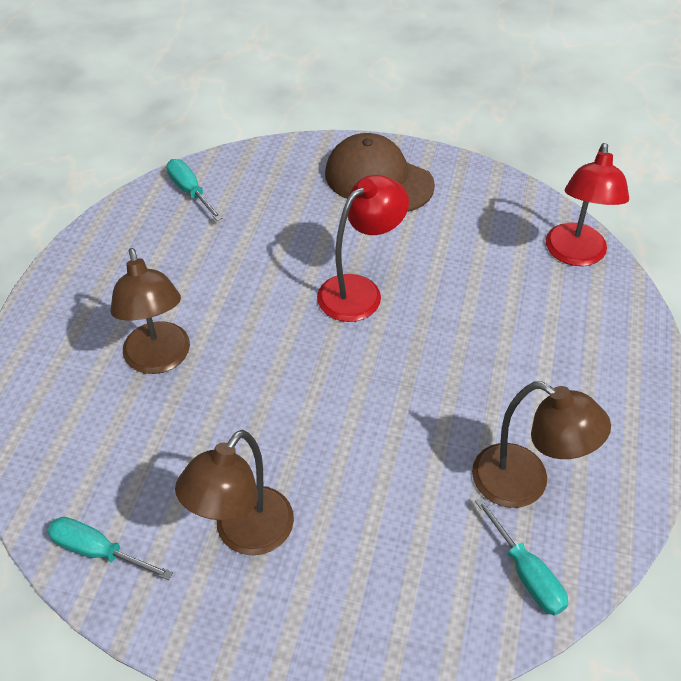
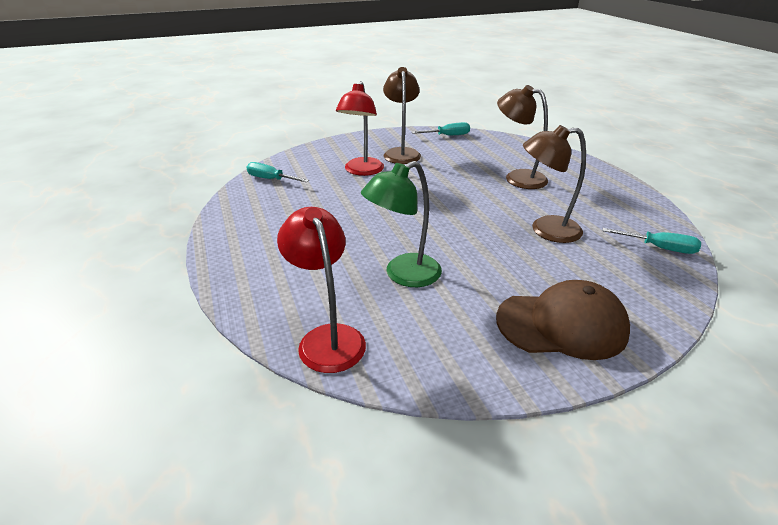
camera: 145 degrees right, 15 degrees down
(359, 291) = (465, 241): red lamp -> red lamp (362, 171)
(463, 282) = (403, 275): none -> green lamp
(524, 484) = (288, 201): brown lamp -> brown lamp (545, 230)

